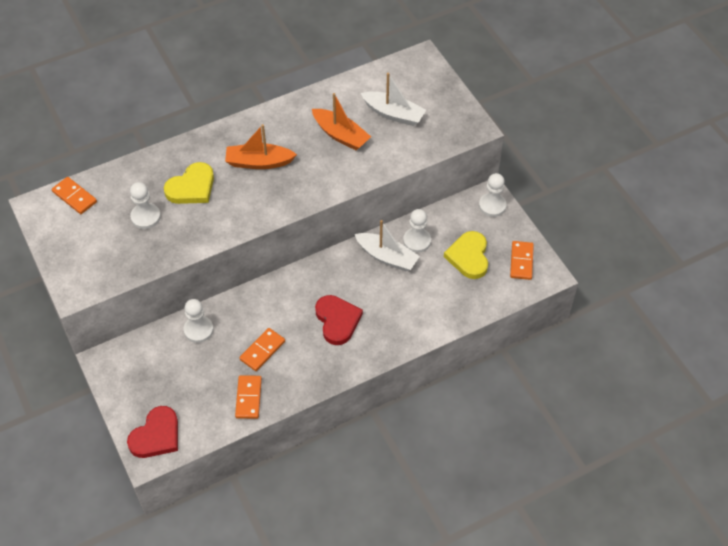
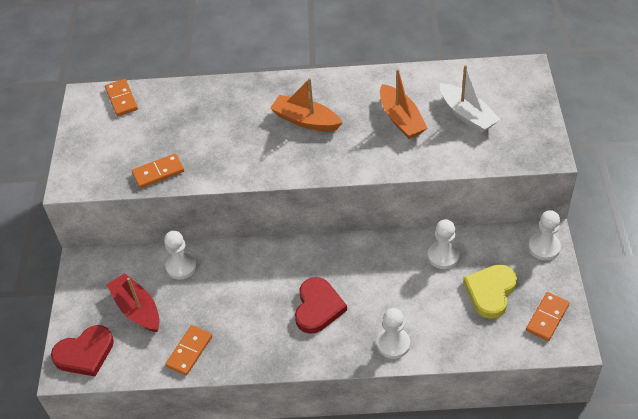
camera: 30 degrees right, 5 degrees down
(145, 217) = (172, 137): white pawn -> white pawn (393, 344)
(180, 381) = (137, 309): none -> red boat
(192, 187) = (229, 124): yellow heart -> none
(262, 350) = (229, 309): orange domino -> orange domino (158, 172)
(387, 257) = (403, 261): white boat -> none

